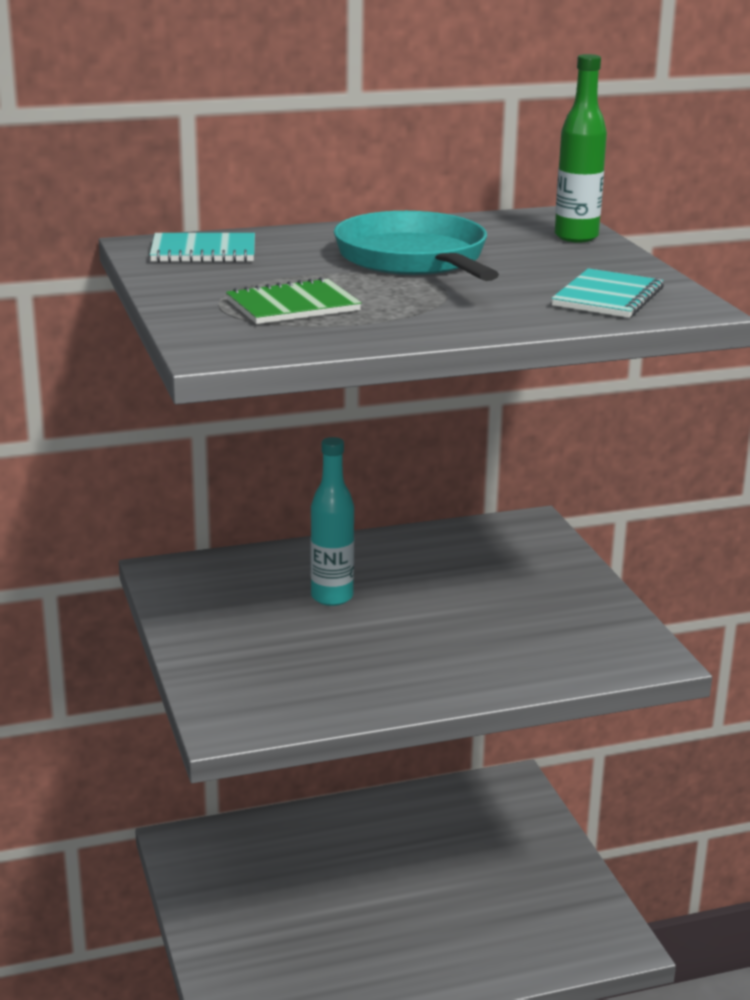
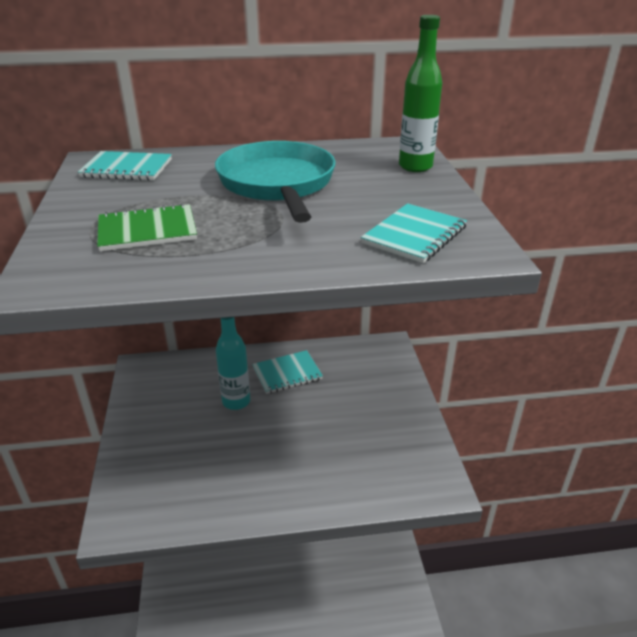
camera: 10 degrees right, 10 degrees up
(393, 562) = (287, 373): none -> turquoise notebook

